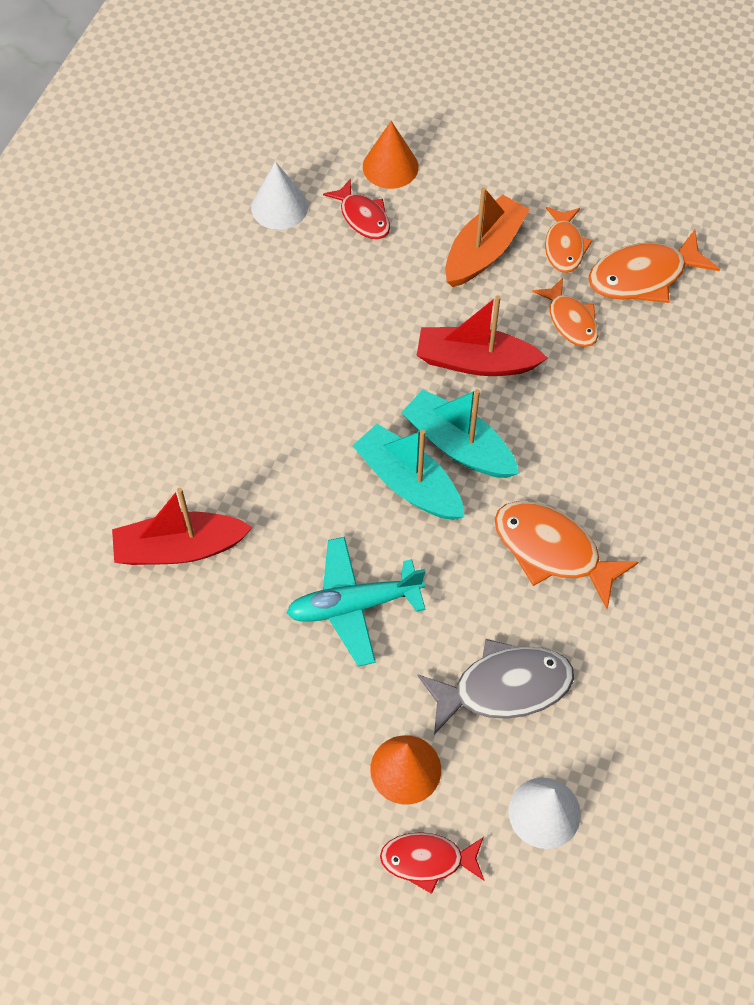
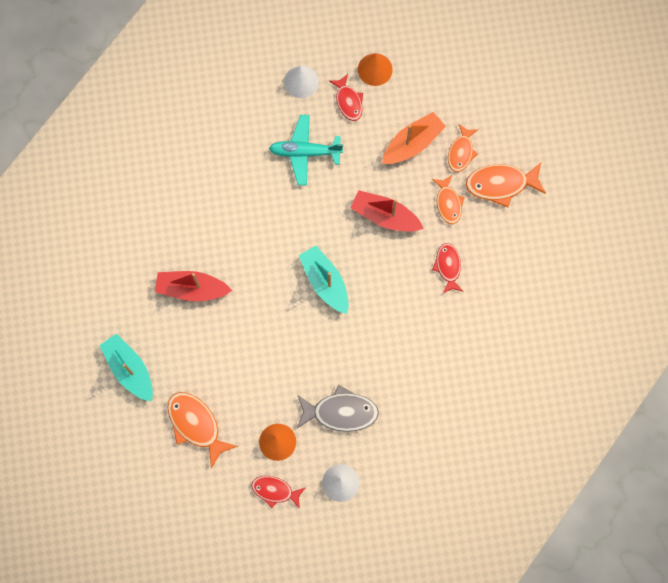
camera: 15 degrees right, 15 degrees up
(354, 605) = (276, 346): turquoise plane -> turquoise plane (305, 152)
(458, 445) = (359, 266): turquoise boat -> turquoise boat (129, 369)
(552, 551) = (391, 342): orange fish -> orange fish (196, 425)
(605, 412) = (448, 267): none -> red fish

